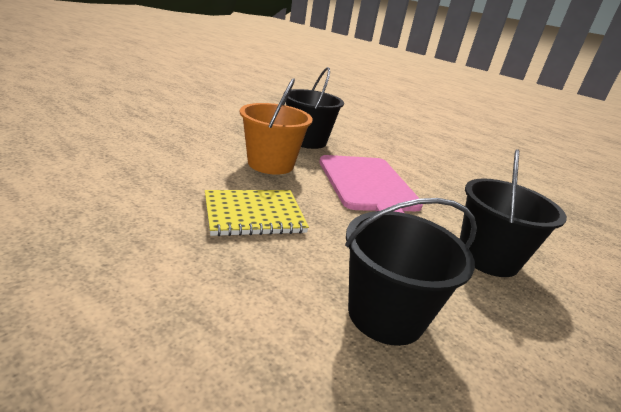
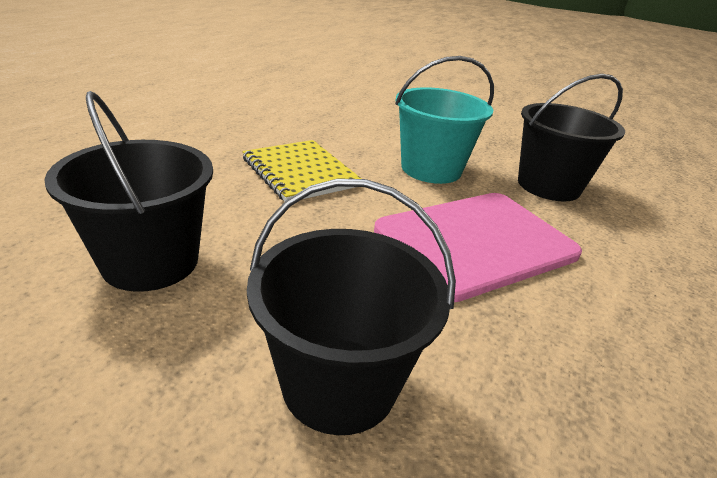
camera: 75 degrees right, 5 degrees up
(270, 164) = (431, 169): orange bucket -> turquoise bucket

